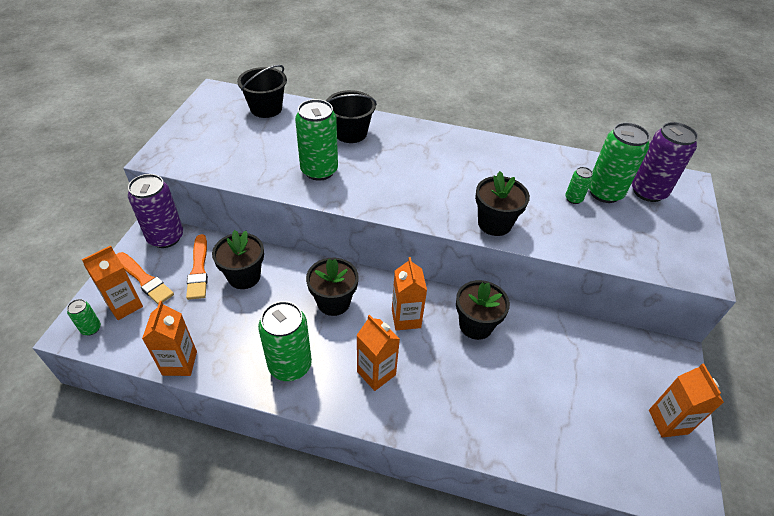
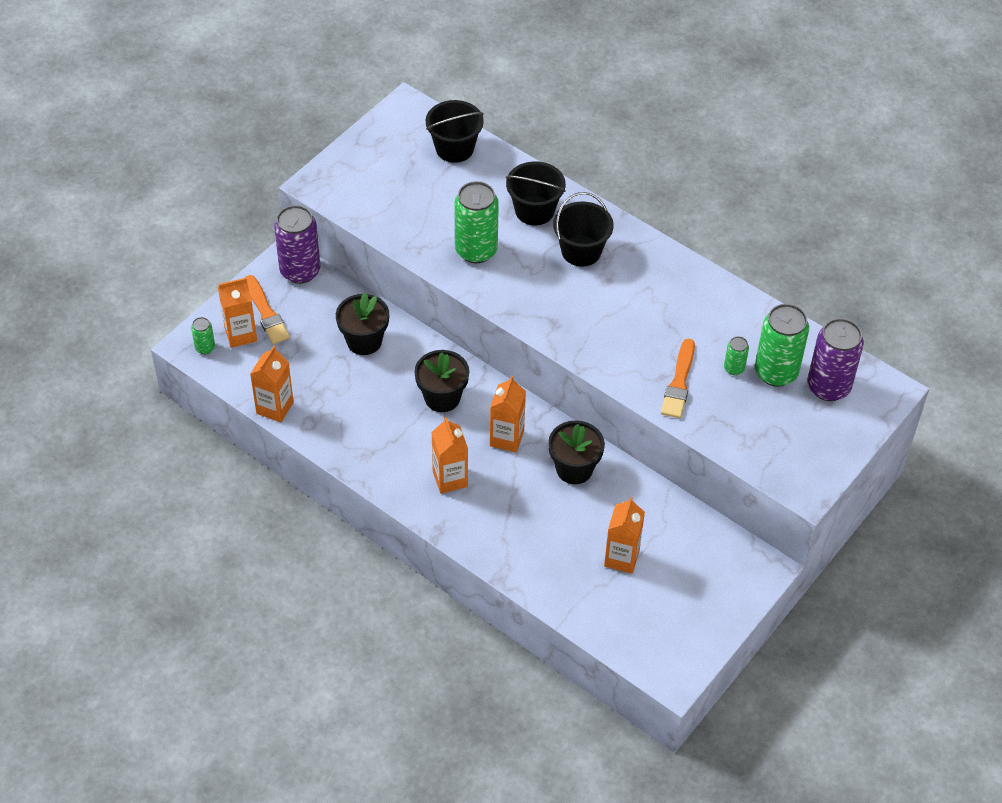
camera: 25 degrees right, 5 degrees up
(199, 270) = (322, 319): orange brush -> orange brush (679, 382)
(290, 365) = (373, 444): green can -> none
(403, 150) = (581, 251): none -> black bucket
(494, 223) = (626, 369): black flower pot -> none
(668, 422) = (704, 618): orange carton -> orange carton (621, 558)

